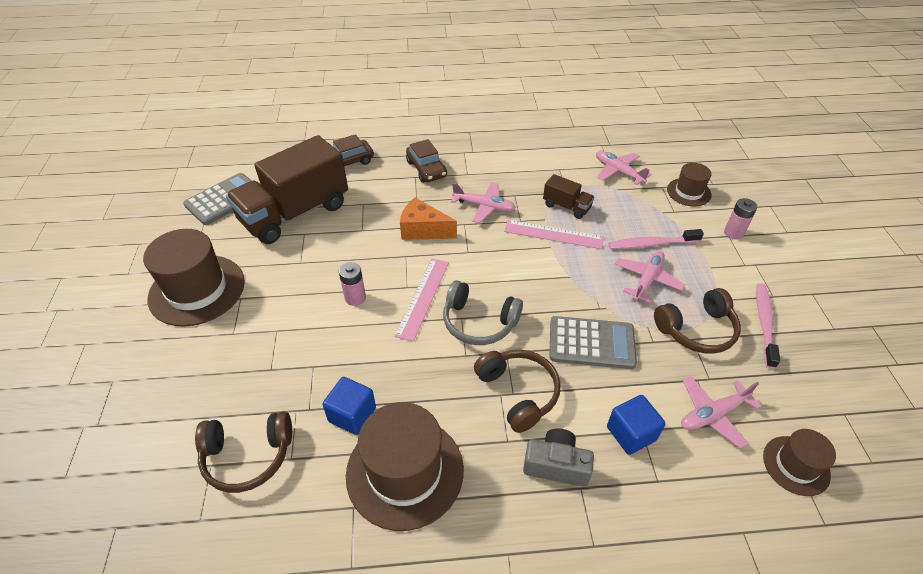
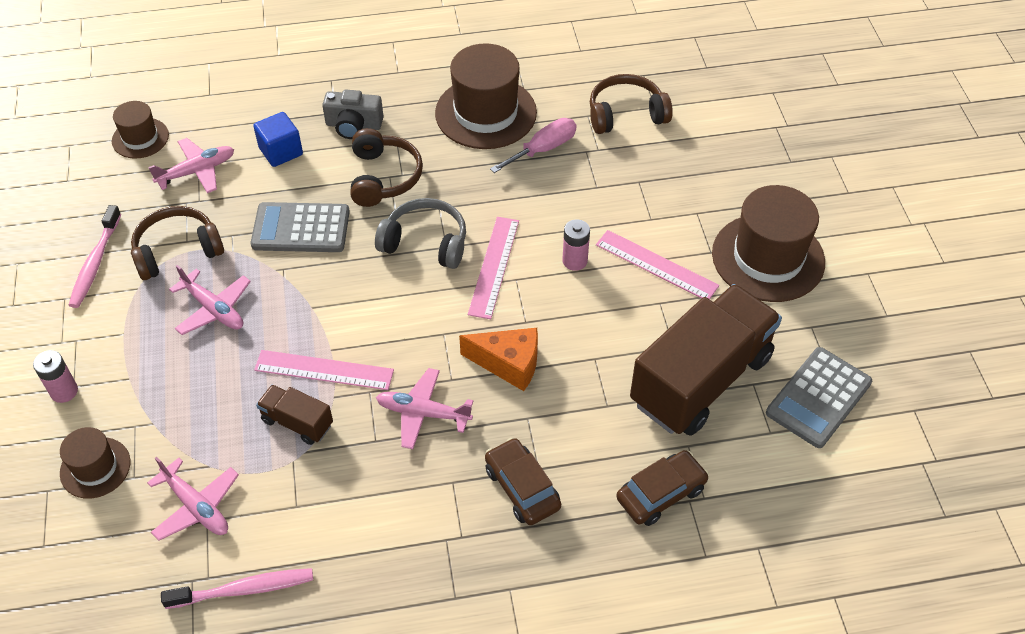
camera: 175 degrees right, 5 degrees up
(290, 290) = (656, 265): none -> pink ruler
(352, 415) = (543, 149): blue cube -> pink screwdriver
(518, 392) = (384, 177): brown headphones -> brown headphones turned 150 degrees counterclockwise
(647, 280) = (214, 309): pink plane -> pink plane turned 75 degrees counterclockwise
(651, 244) = (190, 364): pink toothbrush -> pink toothbrush (244, 589)

